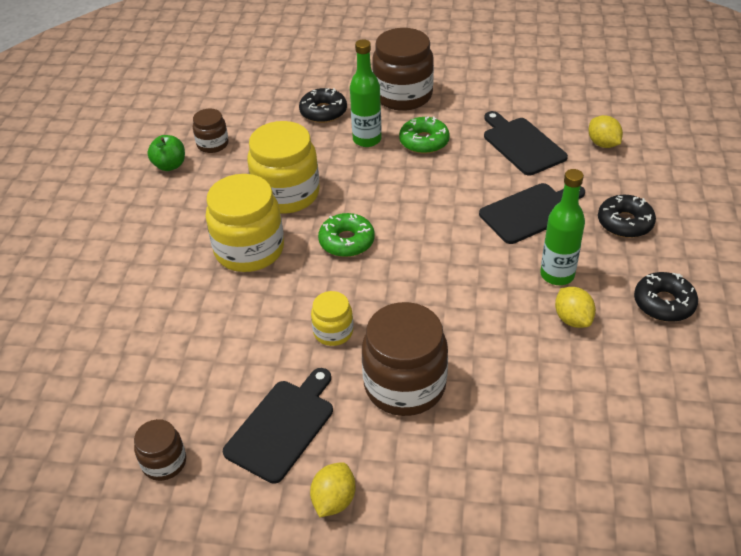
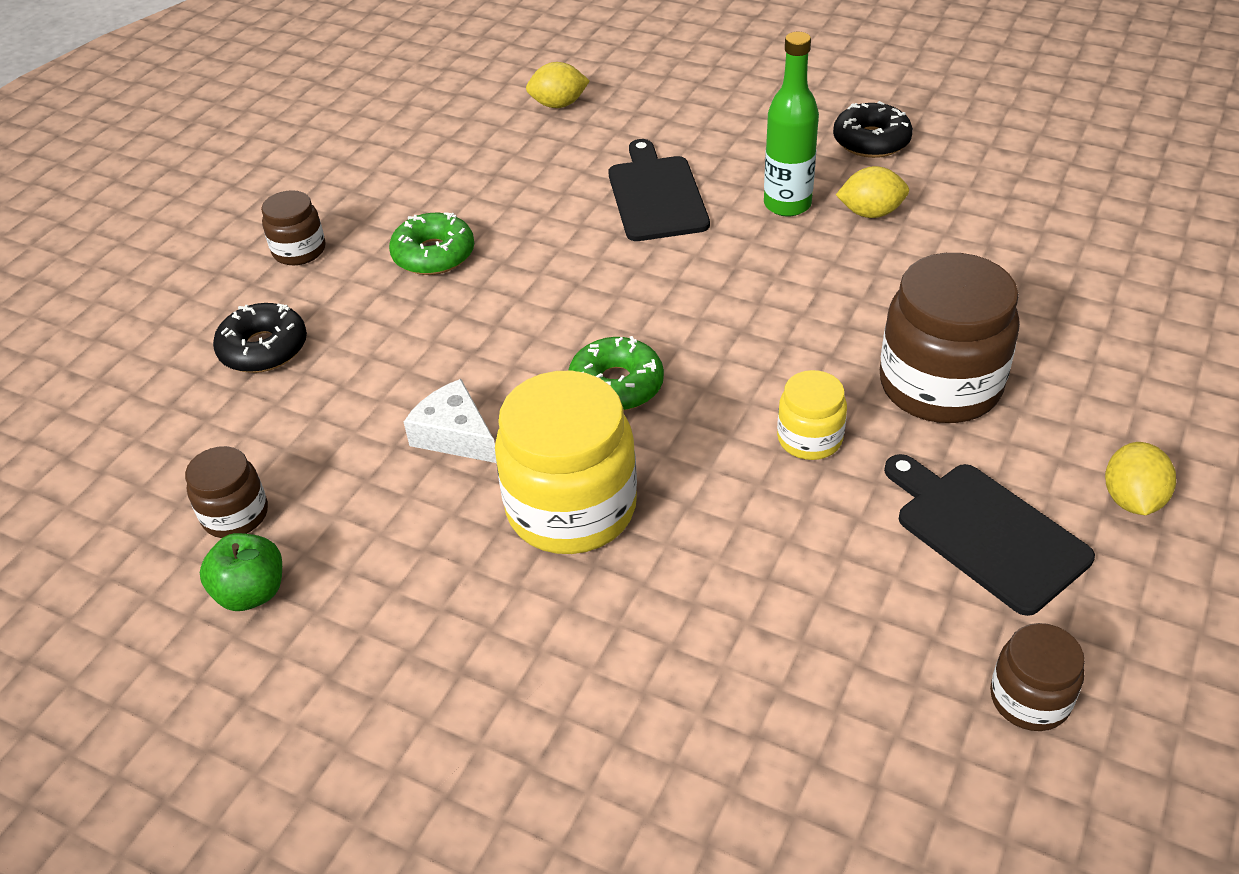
camera: 70 degrees left, 0 degrees up
(286, 194) = (455, 435): yellow jar -> white cheese
(334, 500) = (1131, 499): yellow lemon -> yellow lemon turned 60 degrees clockwise
(367, 140) = (381, 313): green bottle -> none
(403, 95) = (299, 251): brown jar -> brown jar, size x0.52
(522, 144) = (510, 167): black cutting board -> none
(625, 223) = (719, 129): black donut -> none

